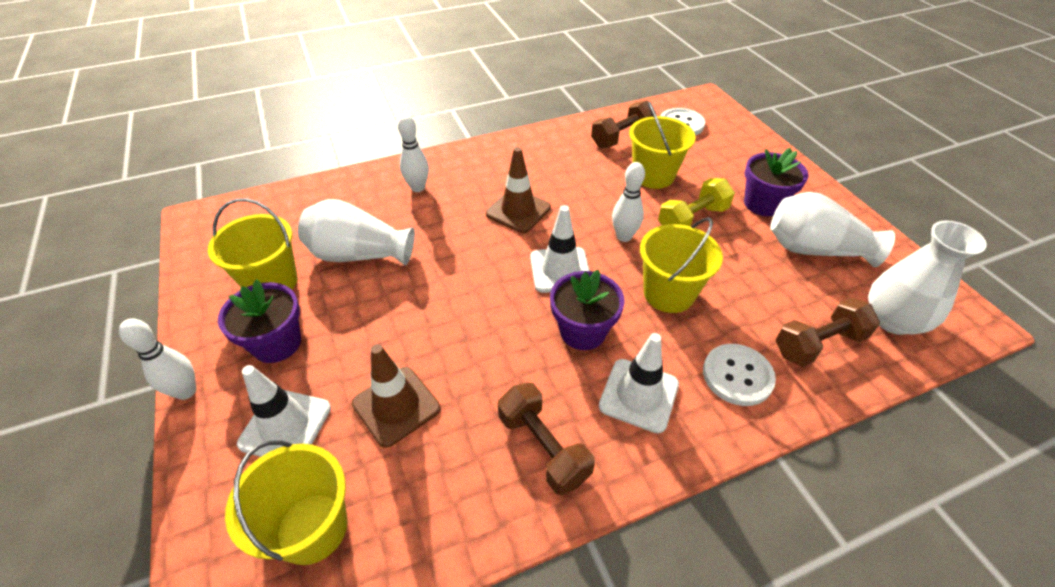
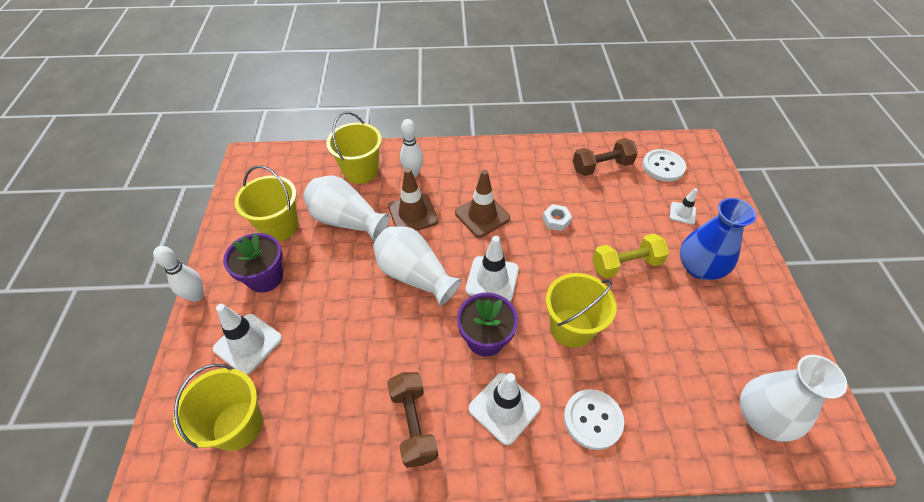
camera: 20 degrees right, 5 degrees up
(396, 406) = (325, 354): brown traffic cone -> brown traffic cone (413, 214)
(600, 196) = (556, 220): none -> white nut
(624, 236) = (558, 264): white bowling pin -> none
(653, 176) = (612, 212): yellow bucket -> yellow bucket (361, 171)
(721, 160) = (682, 213): none -> white traffic cone
(763, 204) = (699, 267): purple flower pot -> blue vase
(814, 249) = (724, 326): white vase -> white vase (415, 275)
(818, 344) = (679, 416): brown dumbbell -> none

